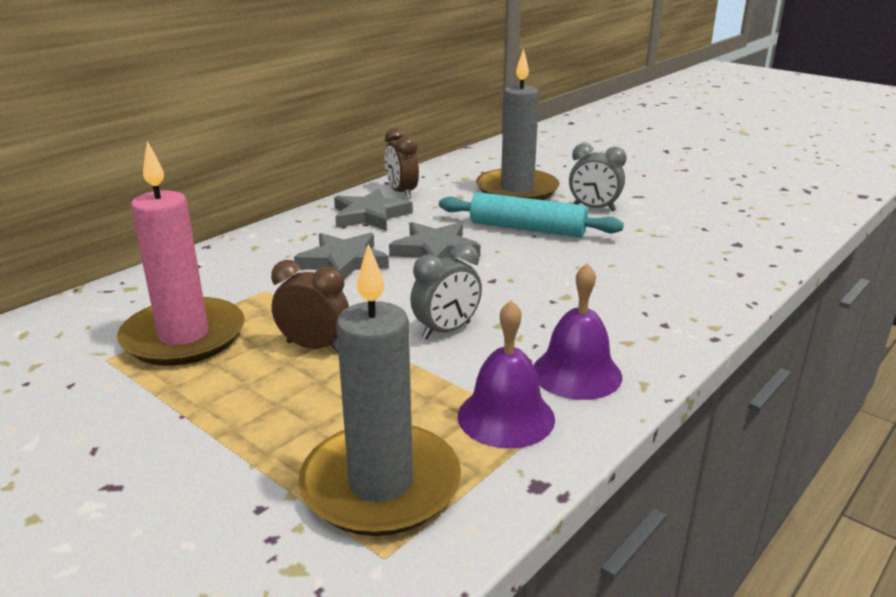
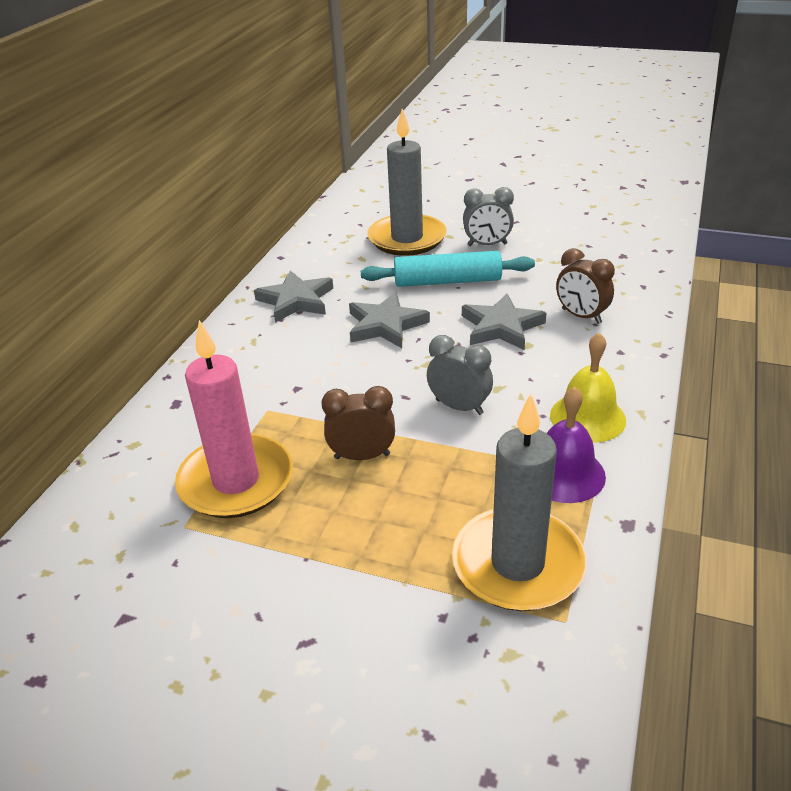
camera: 20 degrees left, 10 degrees up
(343, 262) = (314, 359): grey star -> grey star (501, 327)
(402, 192) = (304, 266): brown clock -> brown clock (581, 316)
(446, 330) = (459, 407): grey clock -> grey clock turned 90 degrees counterclockwise
(576, 373) = (587, 417): purple bell -> yellow bell

